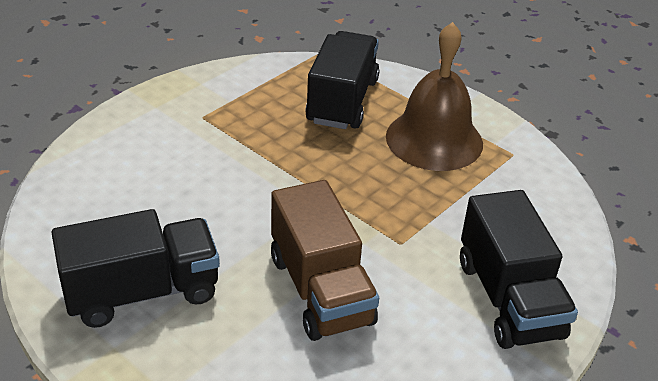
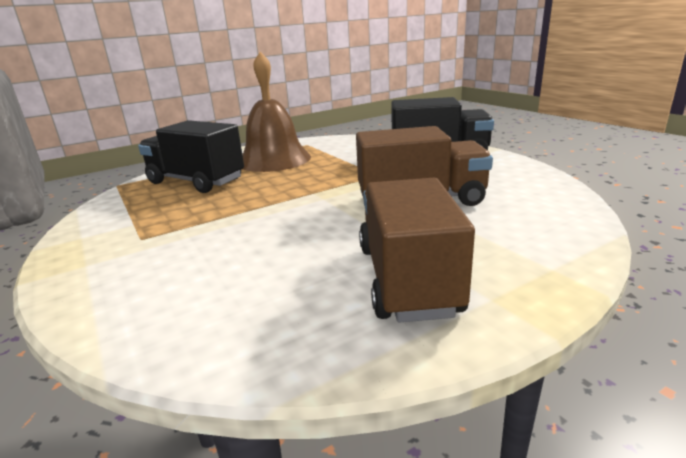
camera: 70 degrees left, 15 degrees down
(142, 292) = (407, 279): black truck -> brown truck

